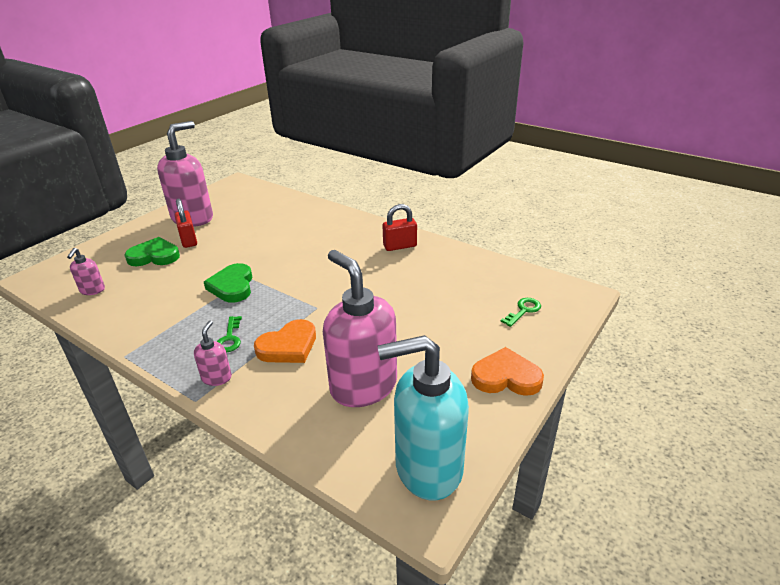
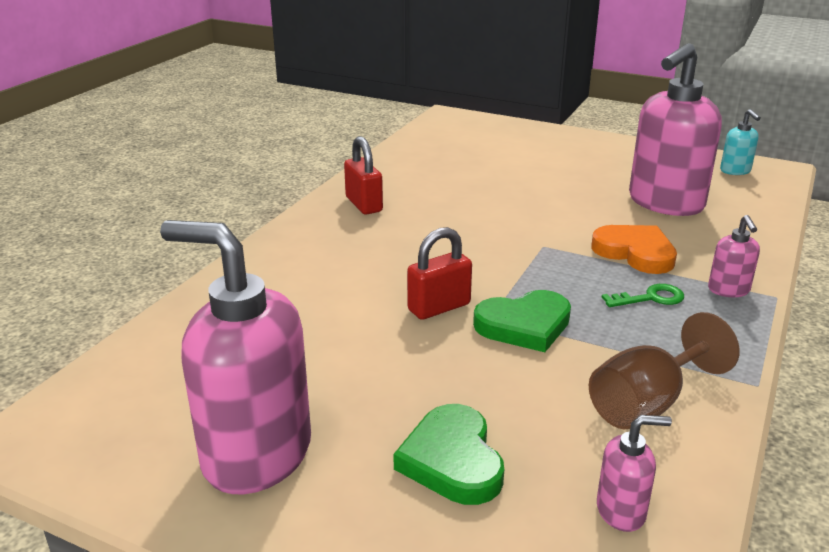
camera: 100 degrees left, 5 degrees down
(143, 312) = (647, 403): none -> brown goblet
(188, 240) = (371, 427): red padlock -> red padlock (439, 307)
(217, 377) = (728, 290): pink soap dispenser -> pink soap dispenser turned 90 degrees counterclockwise
(427, 467) = (735, 171): turquoise soap dispenser -> turquoise soap dispenser, size x0.44
(506, 377) = (600, 145): orange heart -> none
(523, 310) = (490, 138): green key -> none

